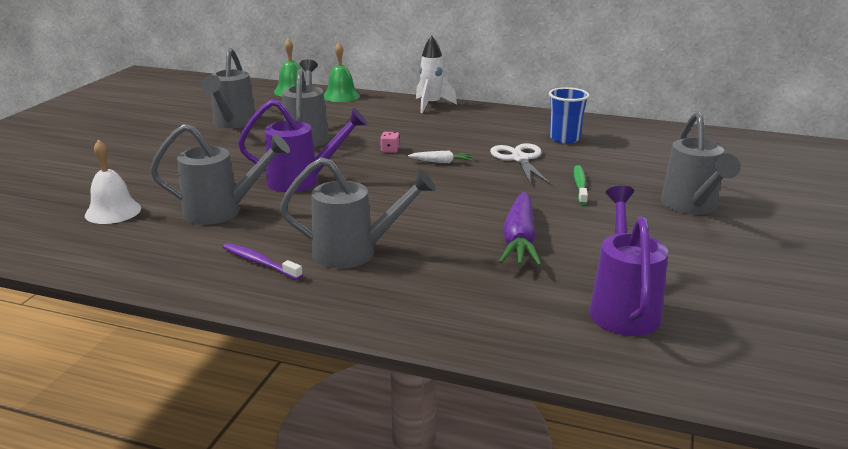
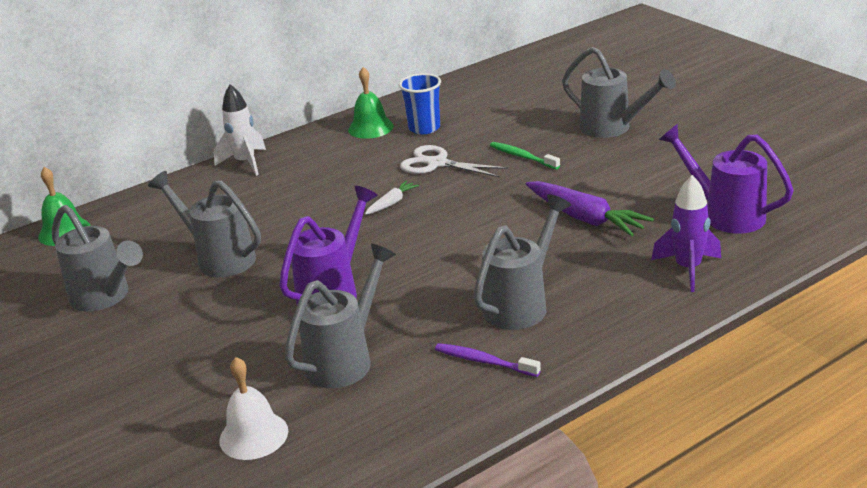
camera: 50 degrees left, 5 degrees up
(260, 262) = (484, 361): purple toothbrush -> purple toothbrush turned 45 degrees clockwise
(341, 96) = (133, 205): green bell -> green bell (370, 128)
(390, 150) = (326, 221): pink dice -> none
(497, 315) = (688, 269): none -> purple rocket

